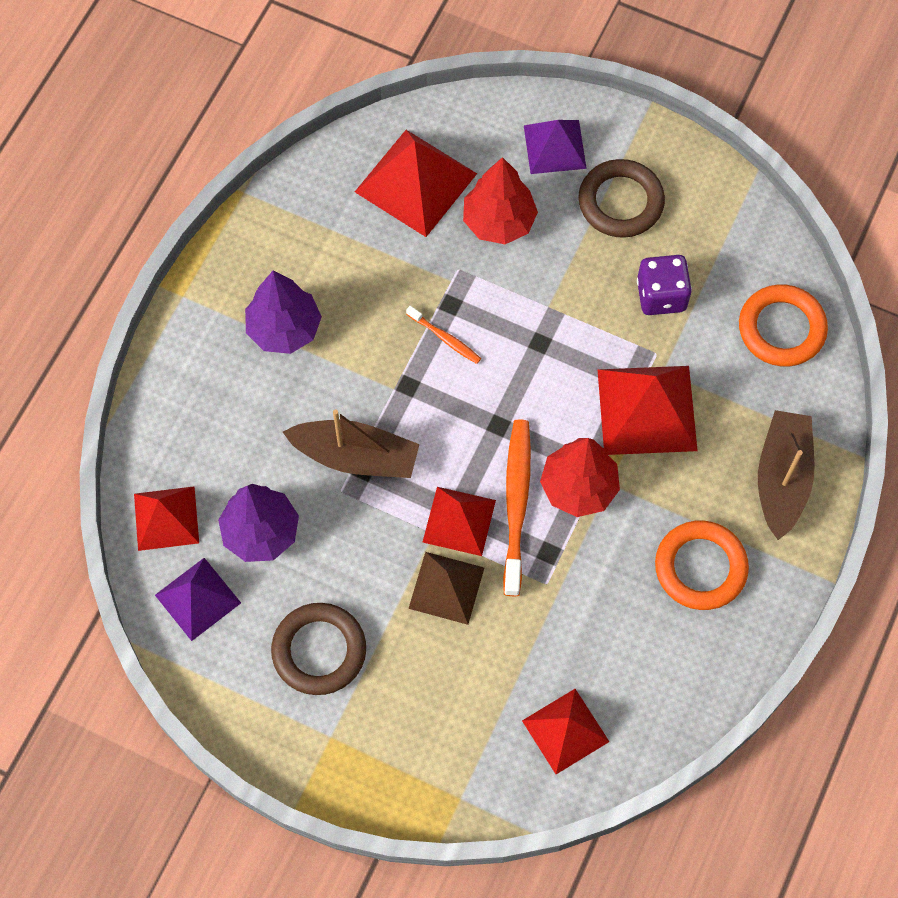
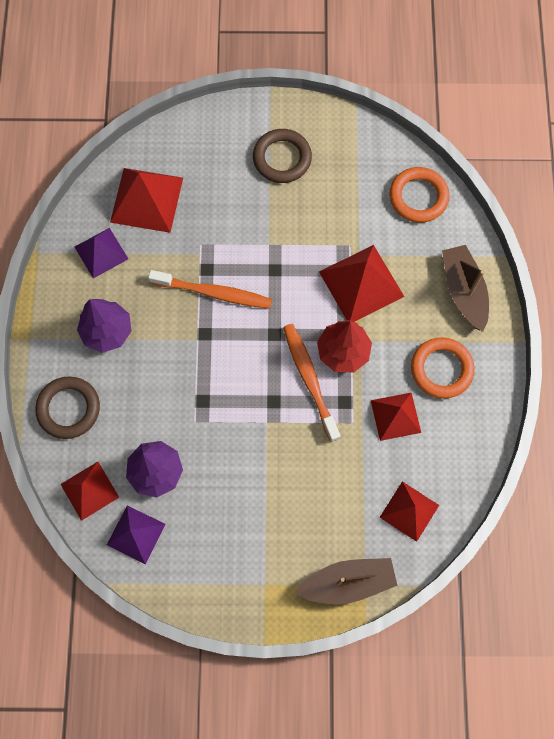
camera: 25 degrees left, 5 degrees up
(319, 651) = (231, 532): brown ring -> brown ring (69, 409)
(356, 456) = (193, 394): brown boat -> brown boat (347, 582)
(445, 338) = (214, 293): orange toothbrush -> orange toothbrush, size x1.98
(446, 588) = (292, 453): brown pyramid -> none
(459, 521) = (279, 407): red pyramid -> red pyramid (395, 416)
(499, 221) = (212, 203): red tree -> none
(555, 147) = (224, 140): purple pyramid -> purple pyramid (101, 252)
(661, 295) = (335, 207): purple dice -> none

